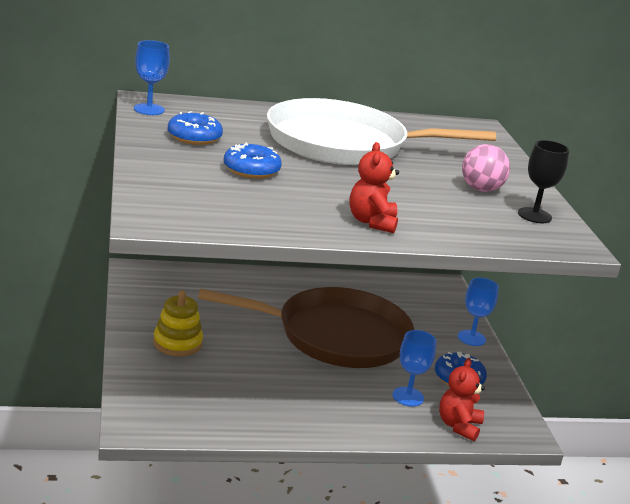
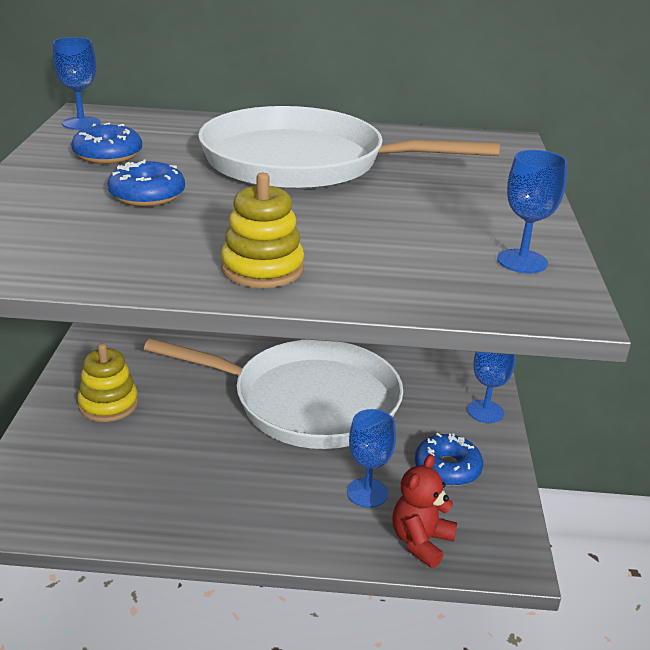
camera: 15 degrees right, 5 degrees up
(335, 336) = (307, 402): brown pan -> white pan
(372, 222) = (262, 269): red teddy bear -> yellow stacking toy
(481, 189) = (460, 222): pink ball -> none
(534, 215) = (522, 261): black goblet -> blue goblet

